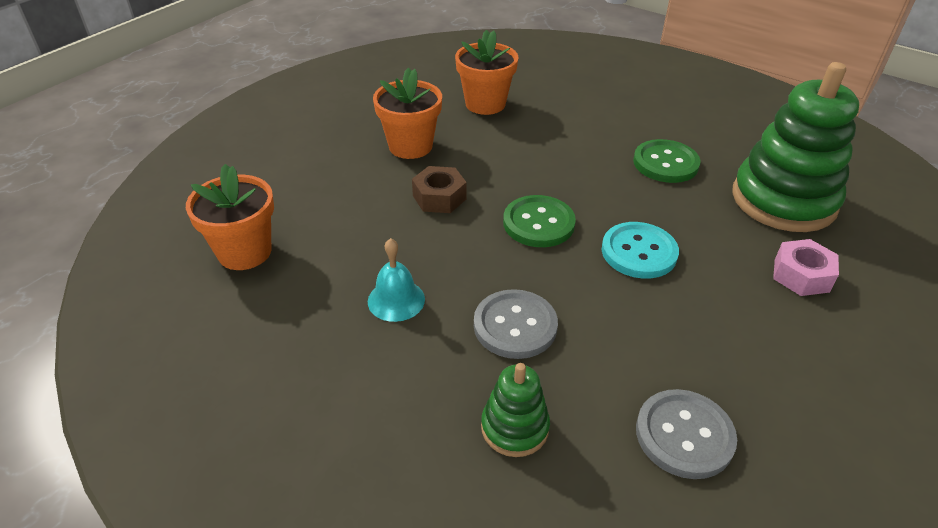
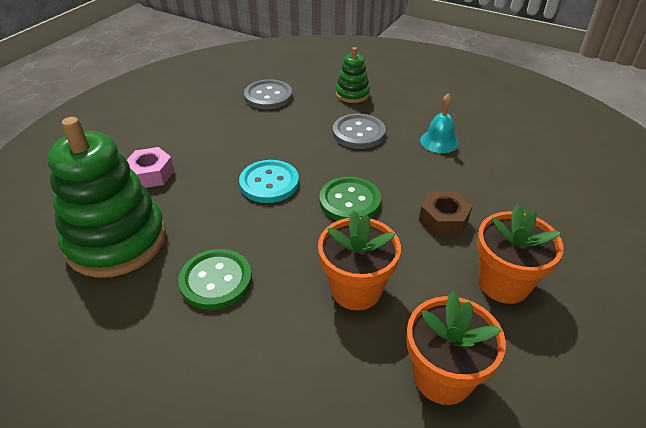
camera: 175 degrees right, 0 degrees up
(244, 252) = (567, 163): orange flower pot -> orange flower pot (356, 289)

